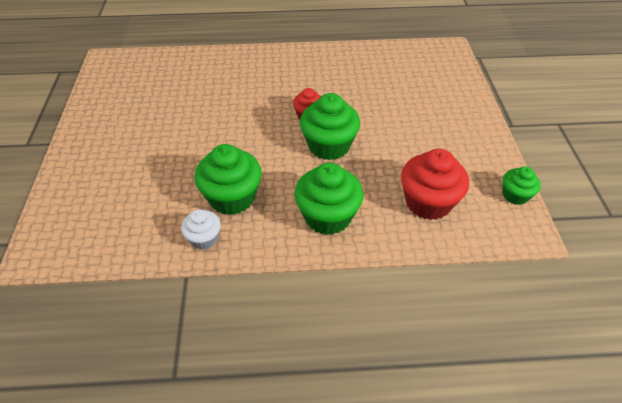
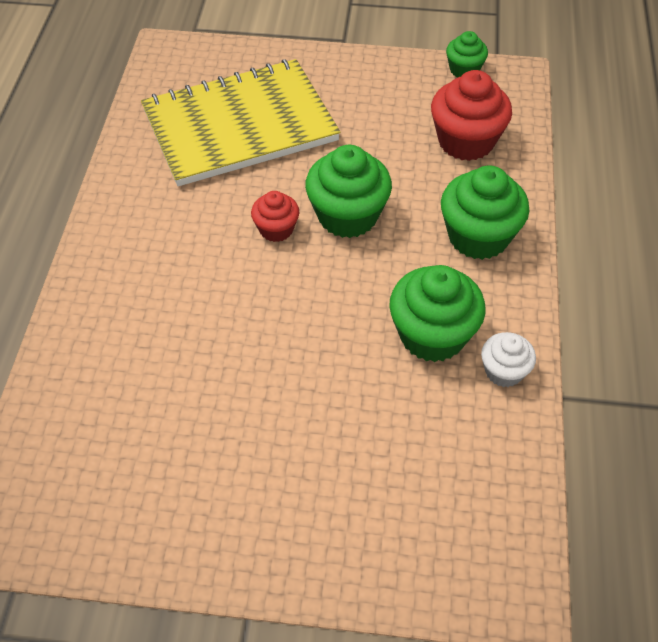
camera: 80 degrees left, 5 degrees up
(394, 88) = (240, 126): none -> yellow notebook

